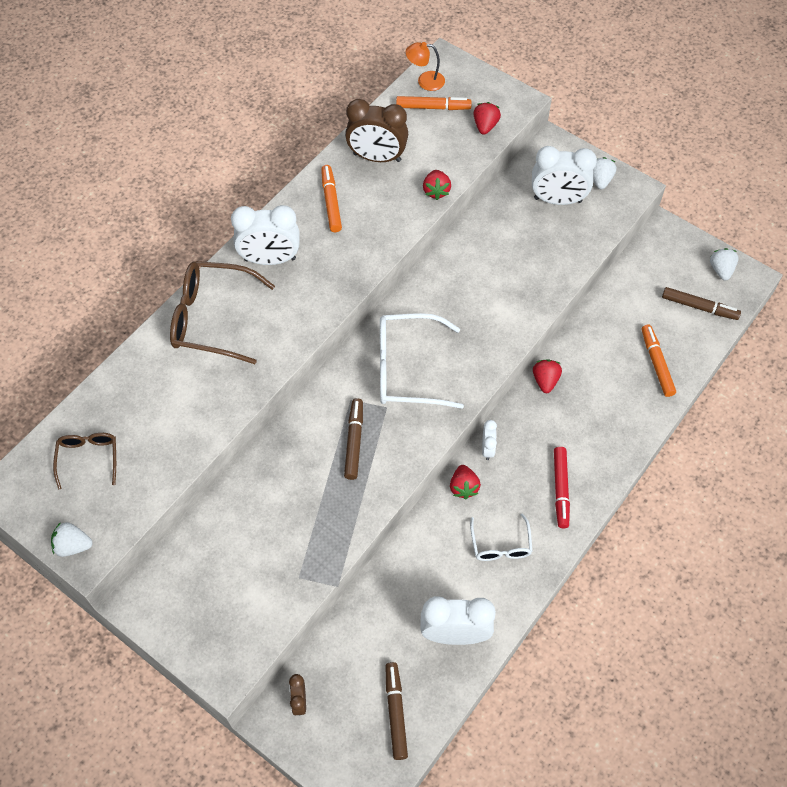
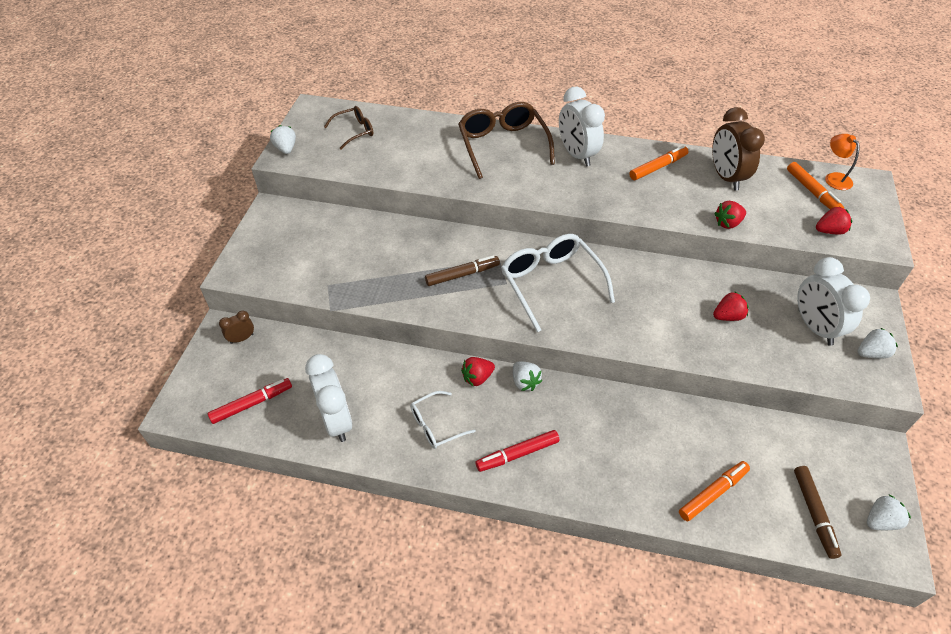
camera: 65 degrees right, 10 degrees down
(396, 712) = (252, 404): brown marker -> red marker
(487, 449) = (525, 382): white clock -> white strawberry
(545, 381) = (623, 402): red strawberry -> red strawberry (728, 316)

